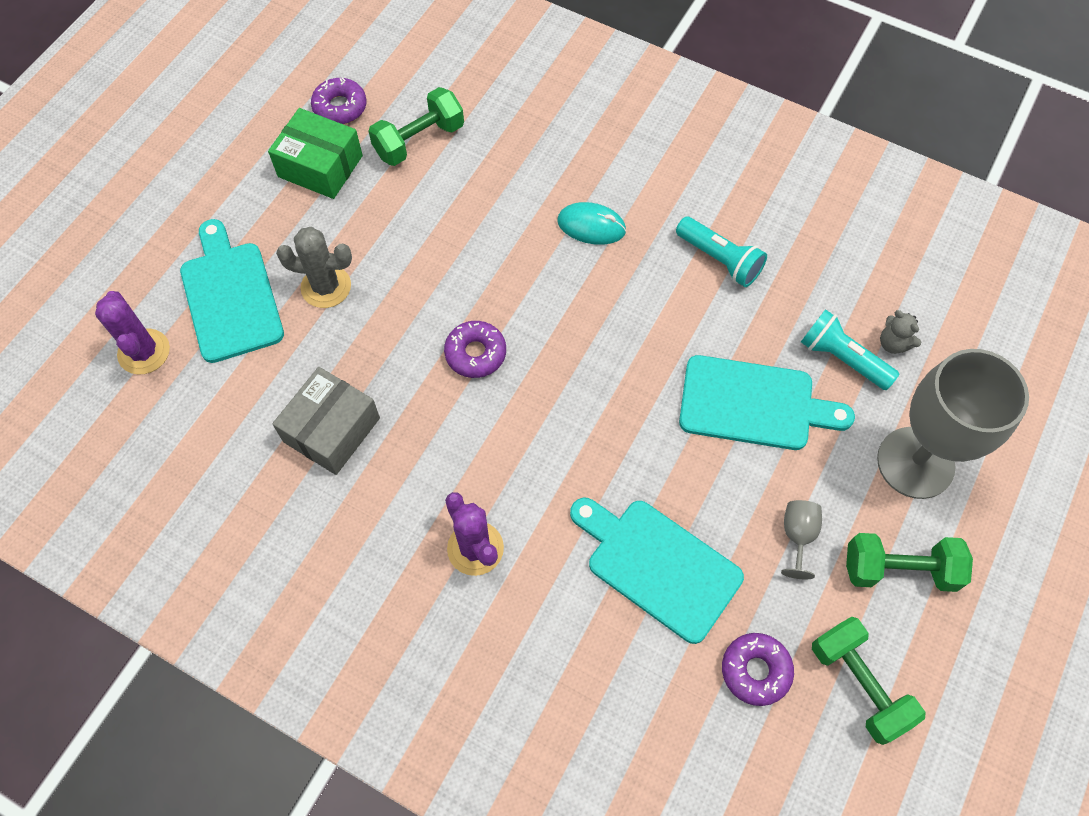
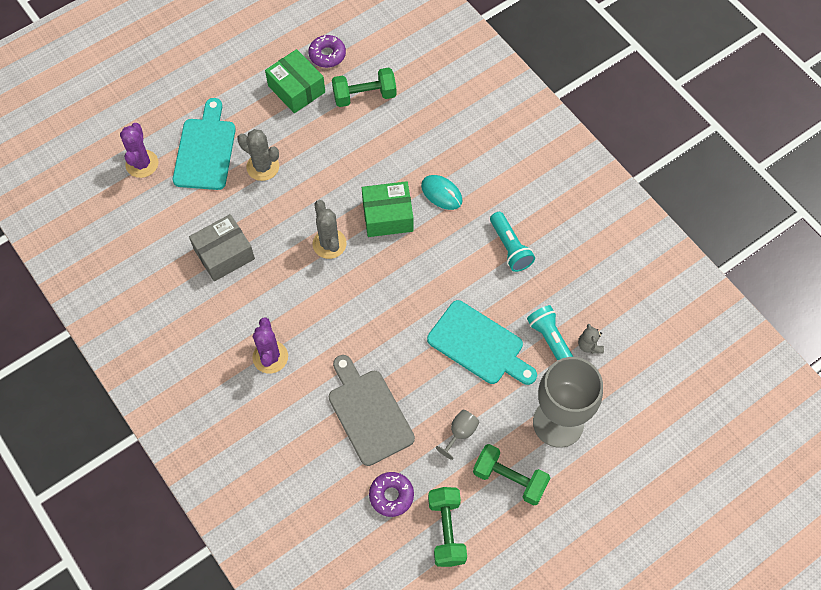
camera: 25 degrees right, 0 degrees up
(475, 353) = (329, 244): purple donut -> grey cactus
(535, 284) = (387, 216): none -> green box
(658, 565) = (368, 413): turquoise cutting board -> grey cutting board

